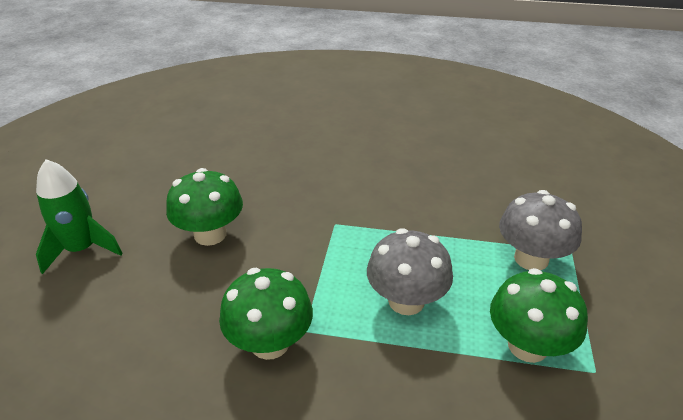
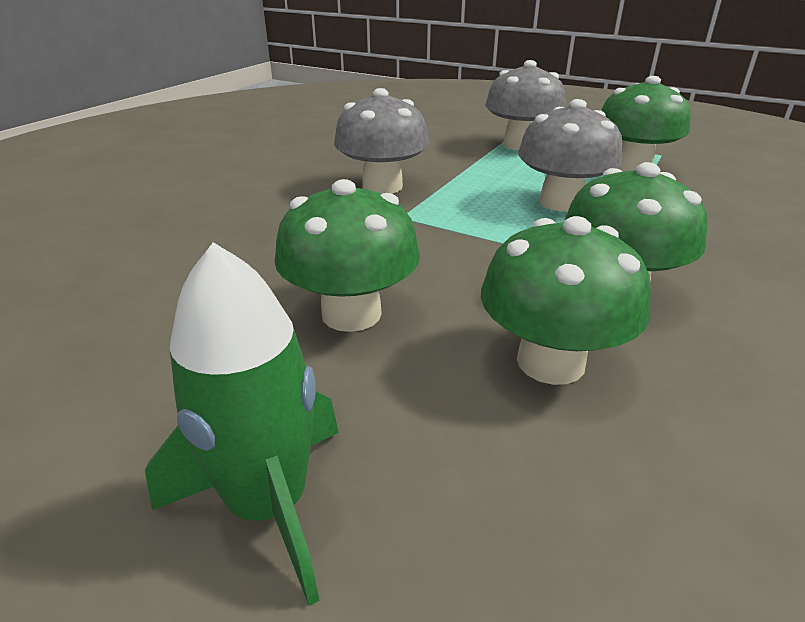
camera: 70 degrees left, 5 degrees down
(182, 317) = (550, 362): none -> green mushroom
(378, 203) = (382, 186): none -> grey mushroom

